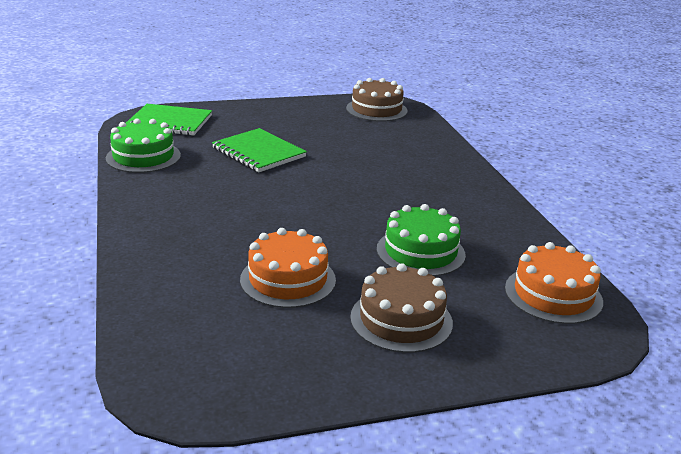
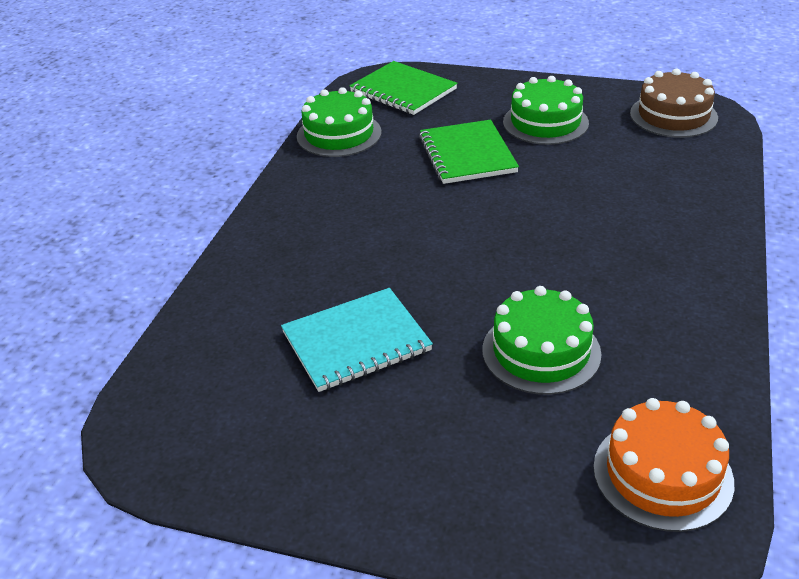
camera: 35 degrees right, 10 degrees up
(288, 279) = (356, 342): orange cake -> turquoise notebook
(296, 125) = (545, 122): none -> green cake
(401, 320) = (434, 439): brown cake -> none

